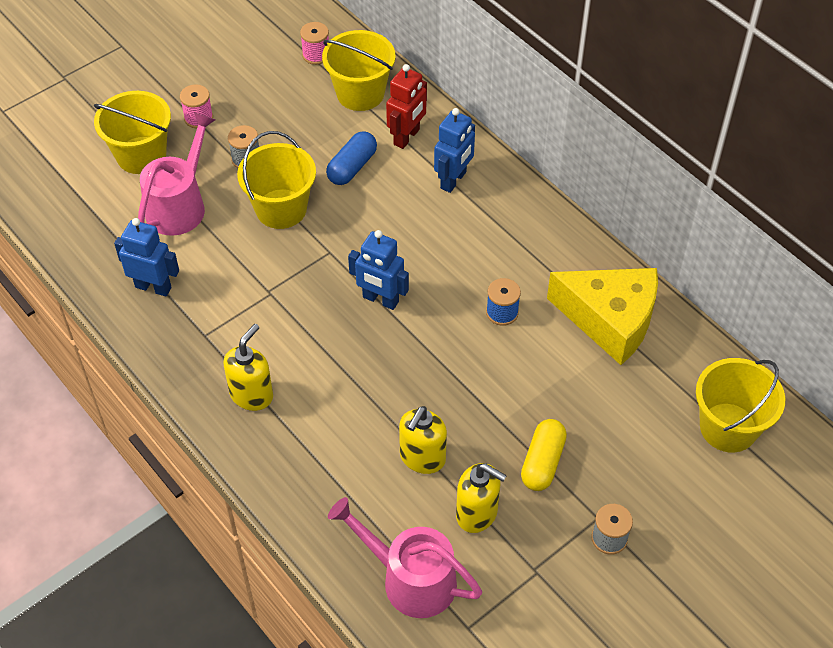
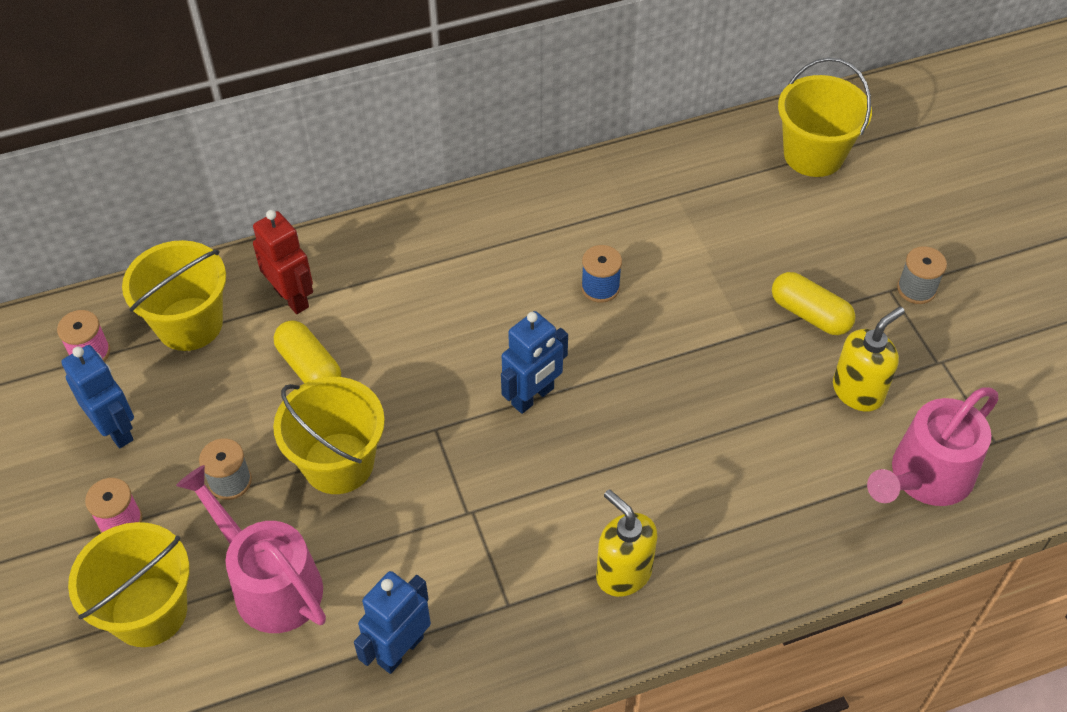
camera: 70 degrees left, 0 degrees up
(352, 167) = (309, 367): blue capsule -> yellow capsule
(422, 458) = (771, 420): yellow soap dispenser -> none
(453, 180) = (385, 272): blue robot -> blue robot (116, 429)
(610, 320) = (648, 199): yellow cheese -> none

